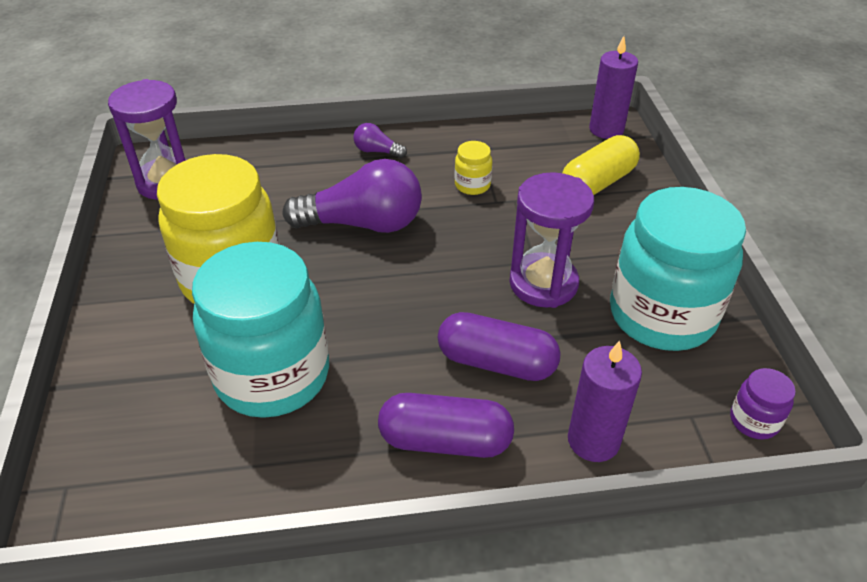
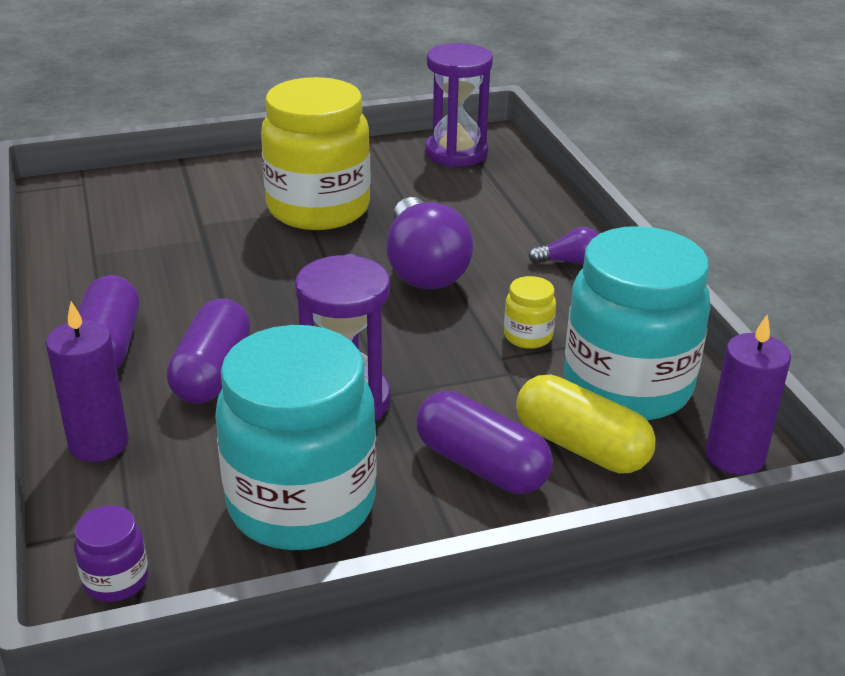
camera: 80 degrees right, 10 degrees down
(272, 375) = (193, 247): turquoise jar -> turquoise jar (627, 386)
(377, 151) = (569, 261): purple light bulb -> purple light bulb turned 75 degrees clockwise
(617, 226) = (481, 465): none -> purple capsule

